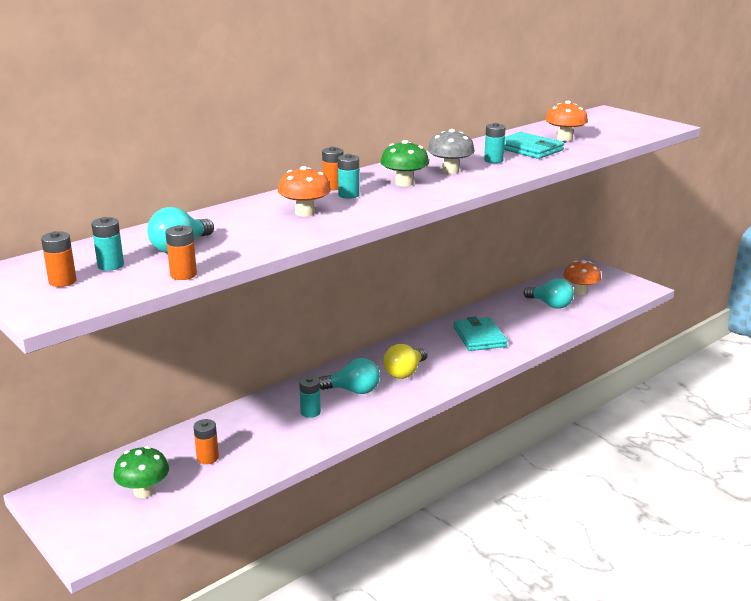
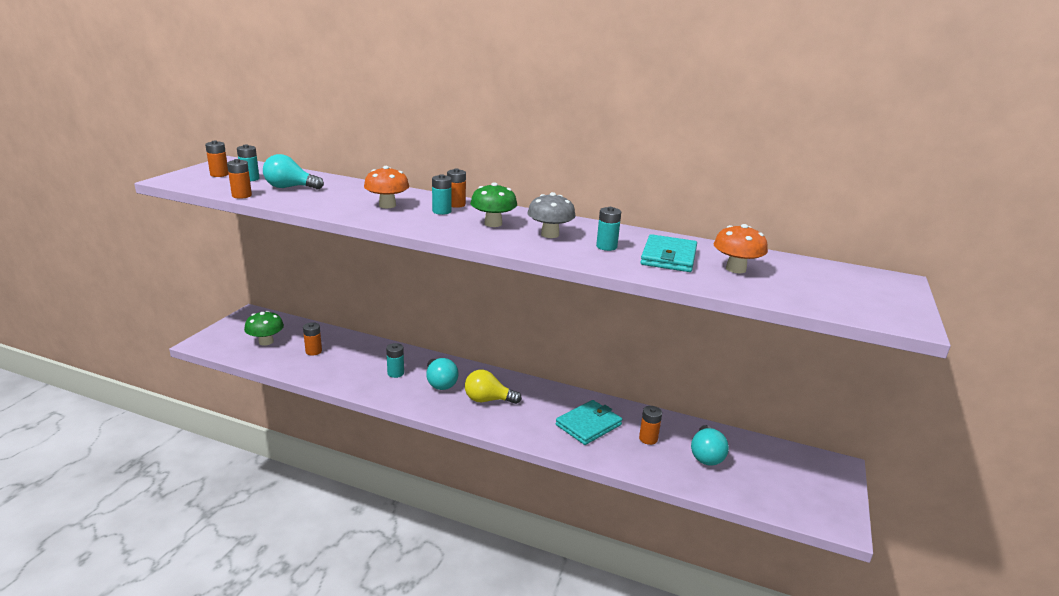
camera: 60 degrees right, 0 degrees up
(515, 319) = (648, 439): none -> orange battery
(580, 291) = (764, 471): orange mushroom -> none

